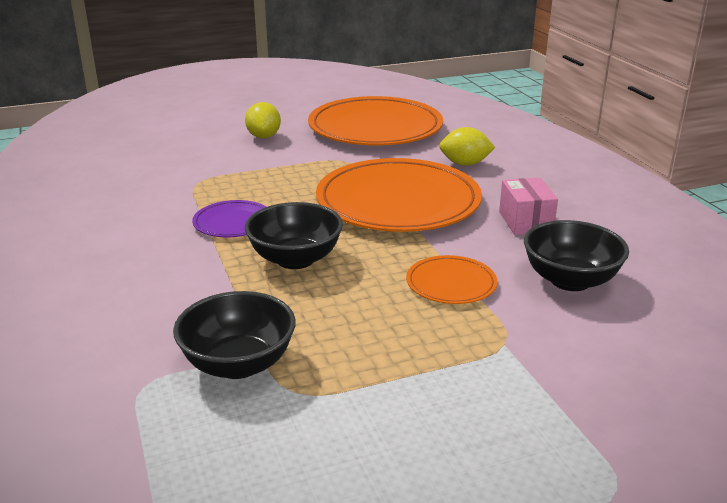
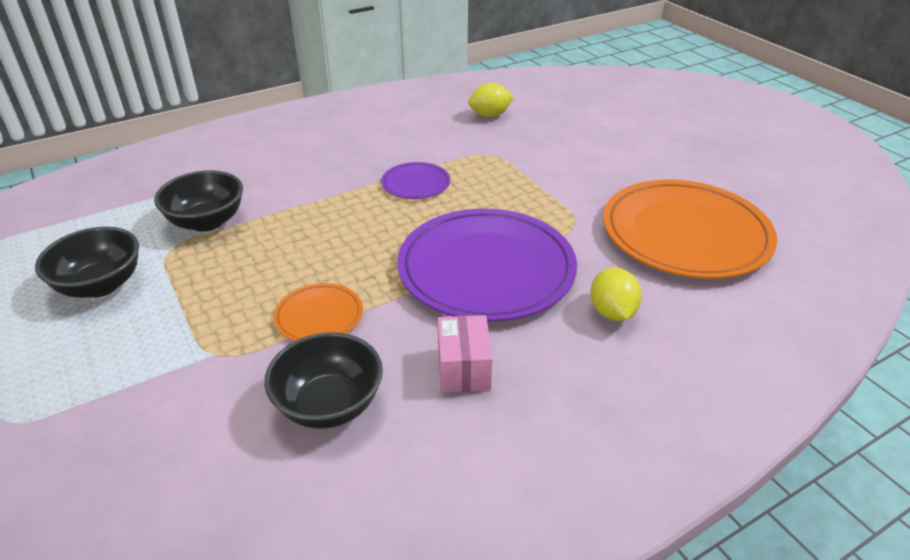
camera: 80 degrees right, 10 degrees up
(264, 136) = (610, 168): yellow lemon -> yellow lemon (490, 115)
(295, 259) = (356, 223): black bowl -> black bowl (100, 285)
(398, 202) = (486, 269): orange plate -> purple plate
(525, 222) = (463, 368): pink box -> pink box turned 75 degrees counterclockwise

